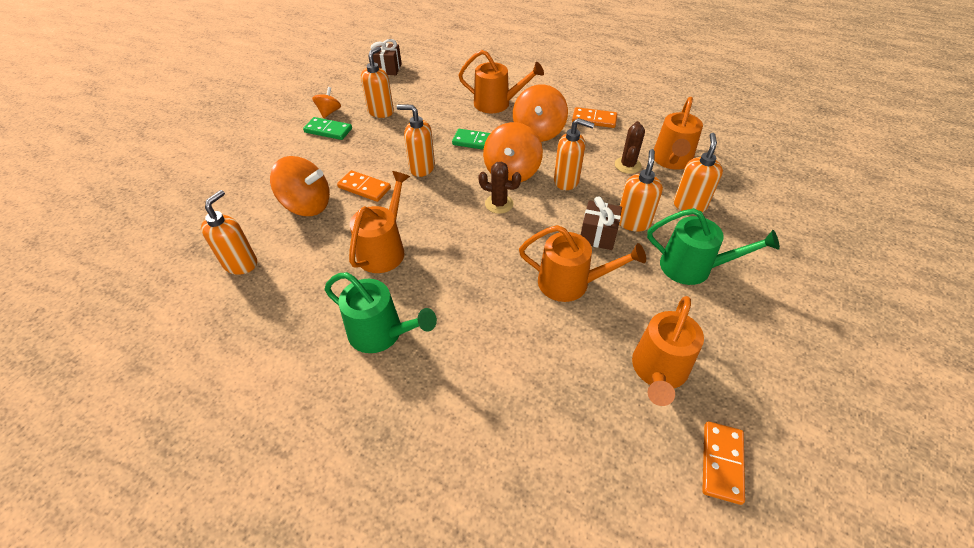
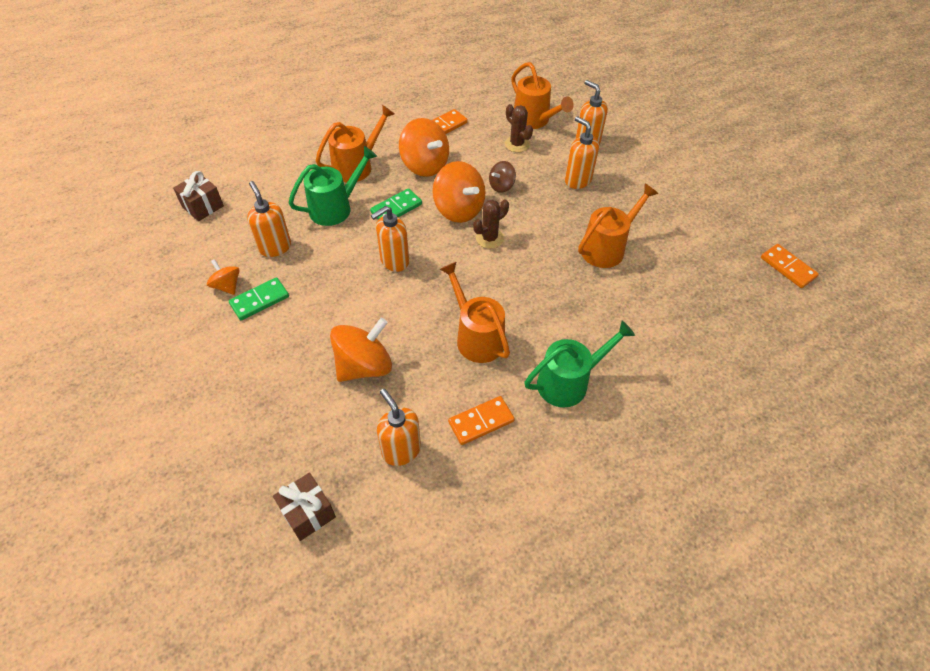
camera: 55 degrees left, 5 degrees up
(364, 188) = (381, 313): orange domino -> orange domino (481, 422)
(566, 181) = (501, 186): orange soap dispenser -> brown spinning top
(598, 235) = (574, 206): brown gift -> brown gift (308, 513)
(658, 371) = (710, 252): orange watering can -> none
(693, 267) = (643, 181): green watering can -> green watering can (335, 208)

